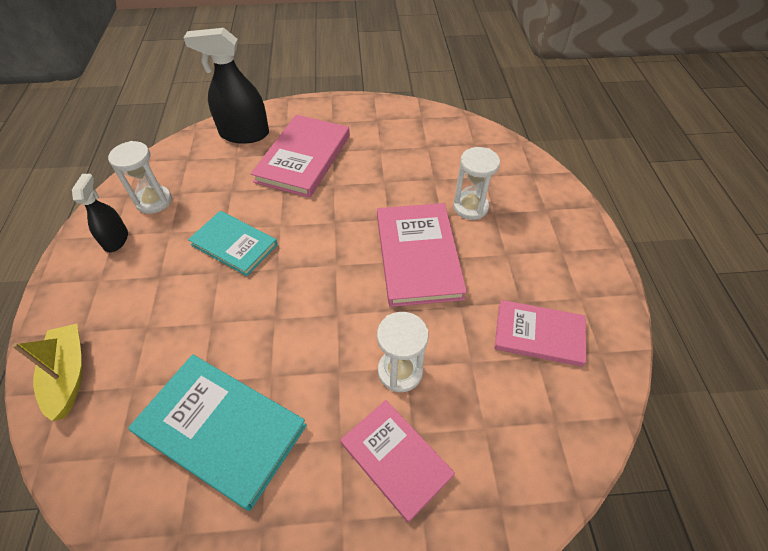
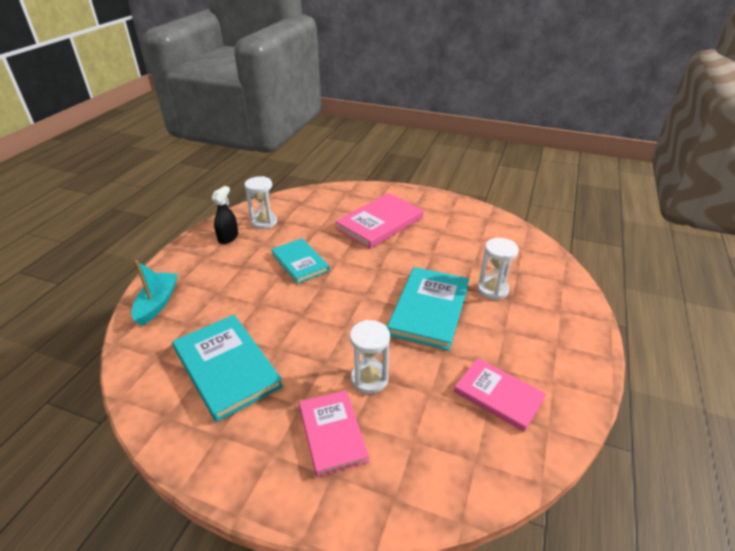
camera: 25 degrees right, 15 degrees down
(68, 375) = (157, 303): yellow boat -> turquoise boat
(244, 134) = (347, 198): black spray bottle -> none
(418, 256) = (429, 309): pink book -> turquoise book

